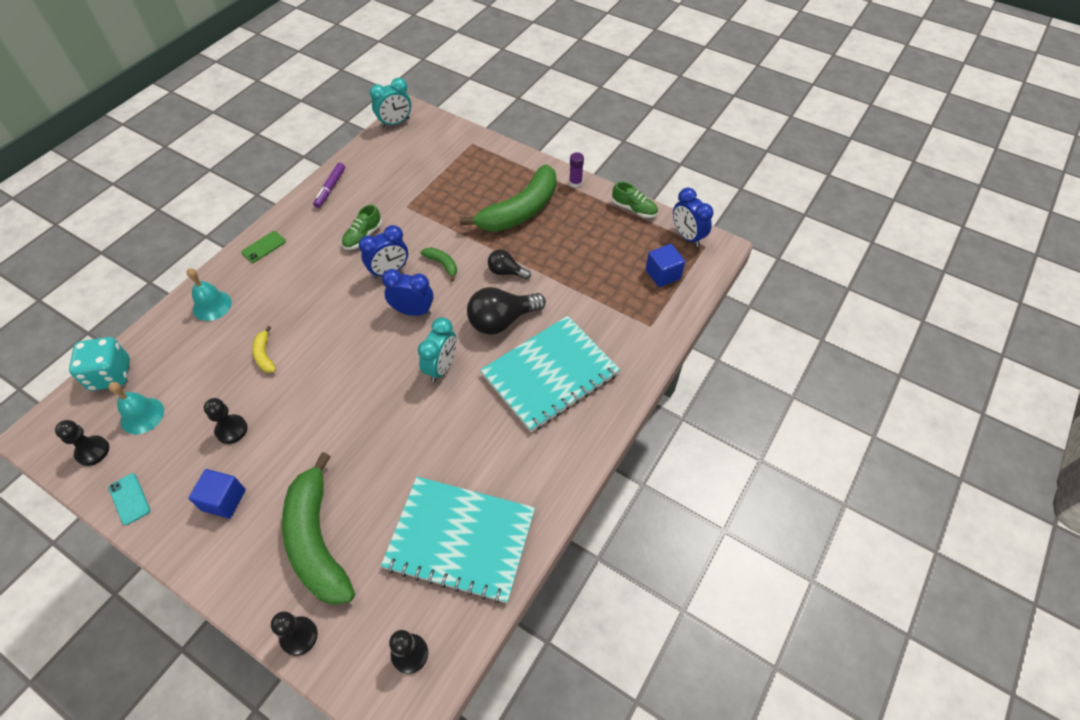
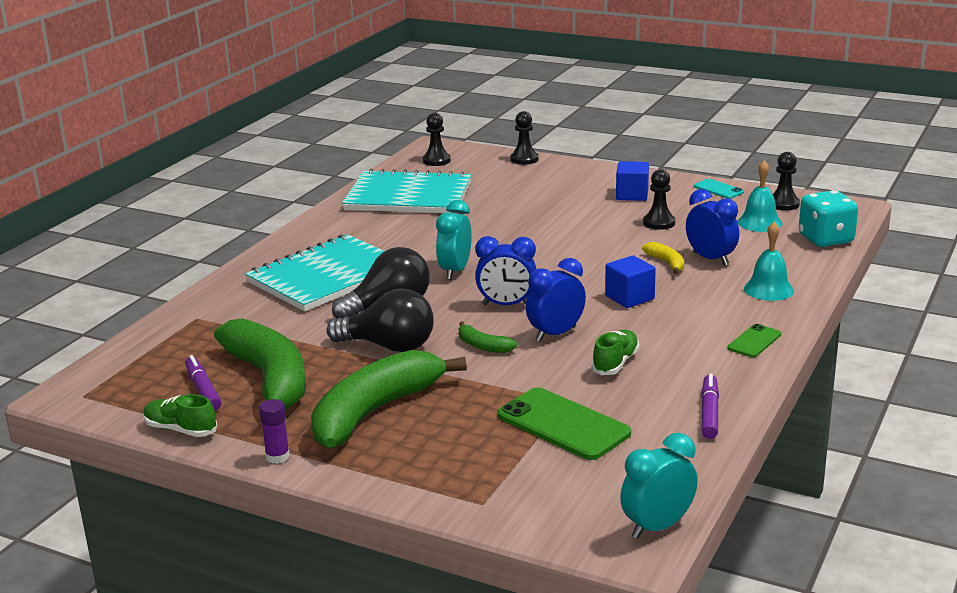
camera: 175 degrees right, 30 degrees down
(317, 540) = (534, 187): green banana -> green banana (269, 380)
(415, 189) = (563, 424): none -> green phone
(506, 272) = (389, 346): black light bulb -> black light bulb, size x1.74
(628, 242) = (203, 389): none -> purple marker
(663, 274) = (161, 362): blue cube -> blue cube (629, 297)
(687, 236) = (106, 404): blue clock -> blue clock (710, 259)

